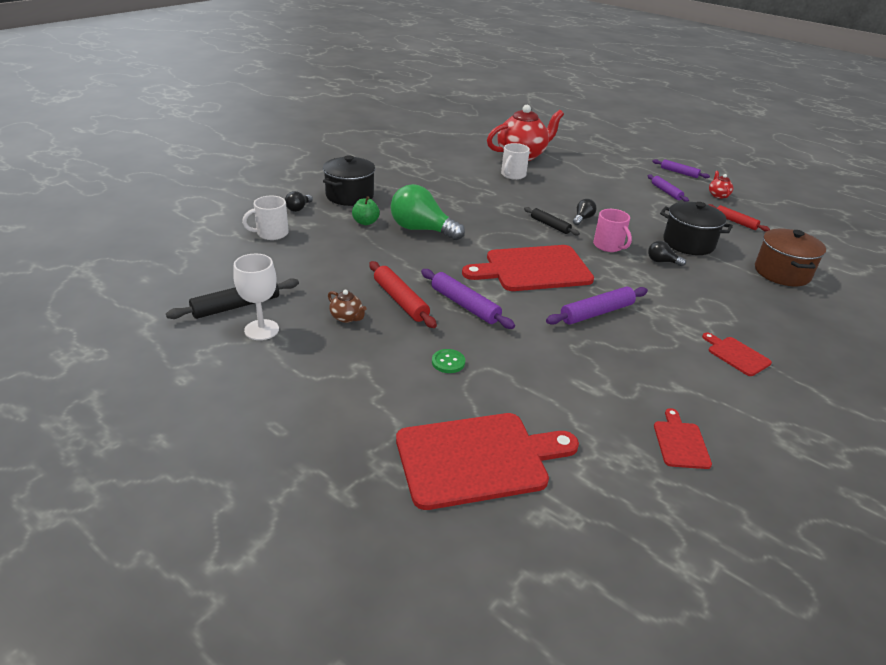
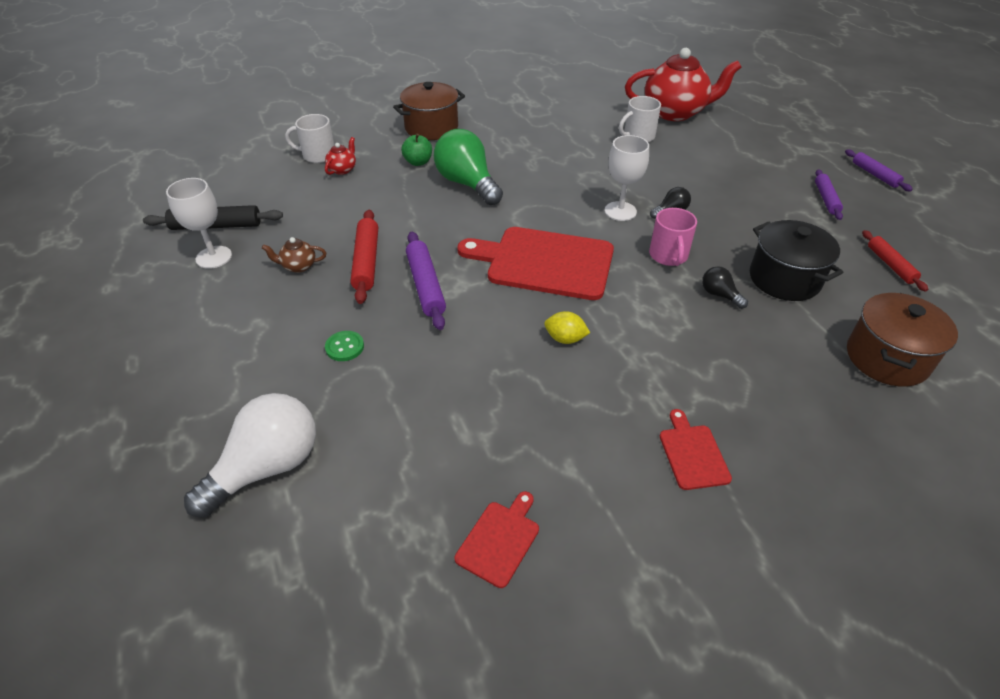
camera: 30 degrees right, 10 degrees up
(298, 208) = (368, 132): black light bulb -> none
(347, 317) = (298, 266): brown teapot -> brown teapot turned 105 degrees clockwise
(349, 196) = (431, 128): black pot -> brown pot
(478, 459) = (267, 467): red cutting board -> white light bulb
(550, 225) = (620, 211): black rolling pin -> white goblet
(596, 313) = (565, 339): purple rolling pin -> yellow lemon
(718, 195) = (902, 219): red teapot -> red teapot (342, 169)

